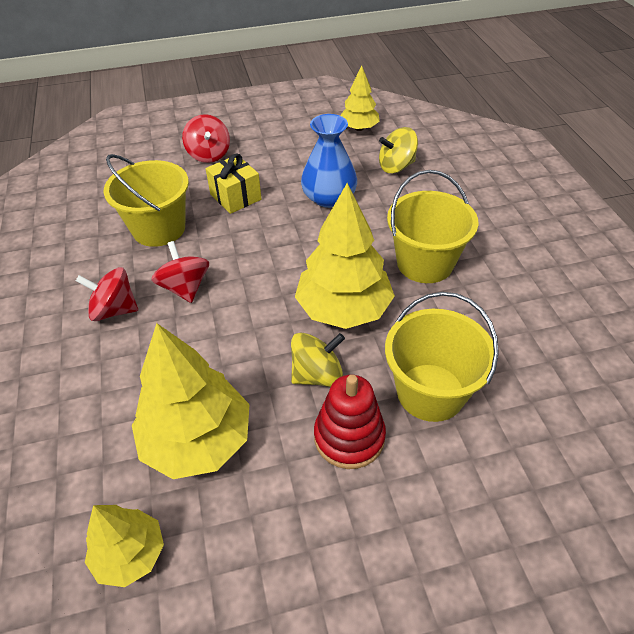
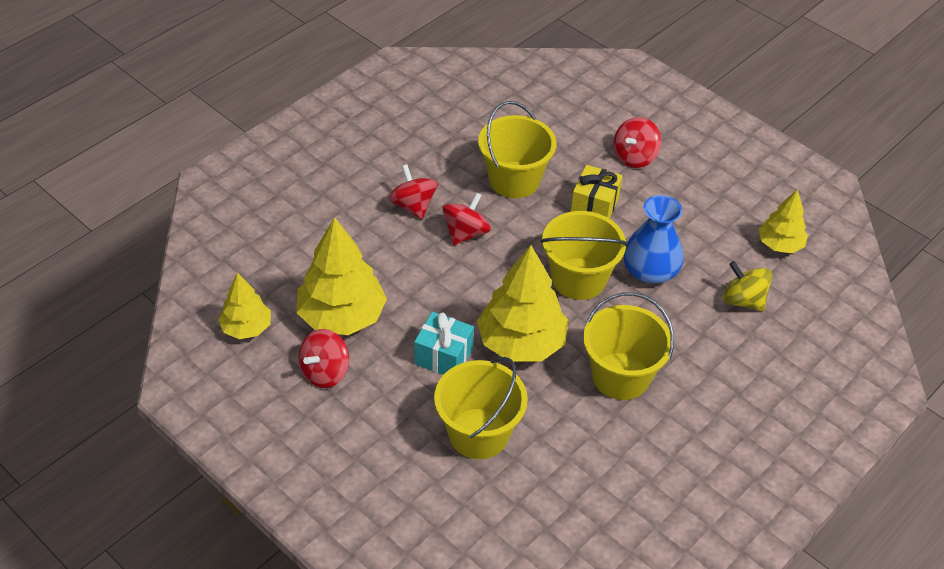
camera: 55 degrees right, 0 degrees up
(261, 496) = (325, 372): none -> red spinning top
(302, 240) = (578, 279): none -> yellow bucket
(317, 375) = (443, 356): yellow spinning top -> turquoise gift
(349, 437) = (403, 400): red stacking toy -> none

